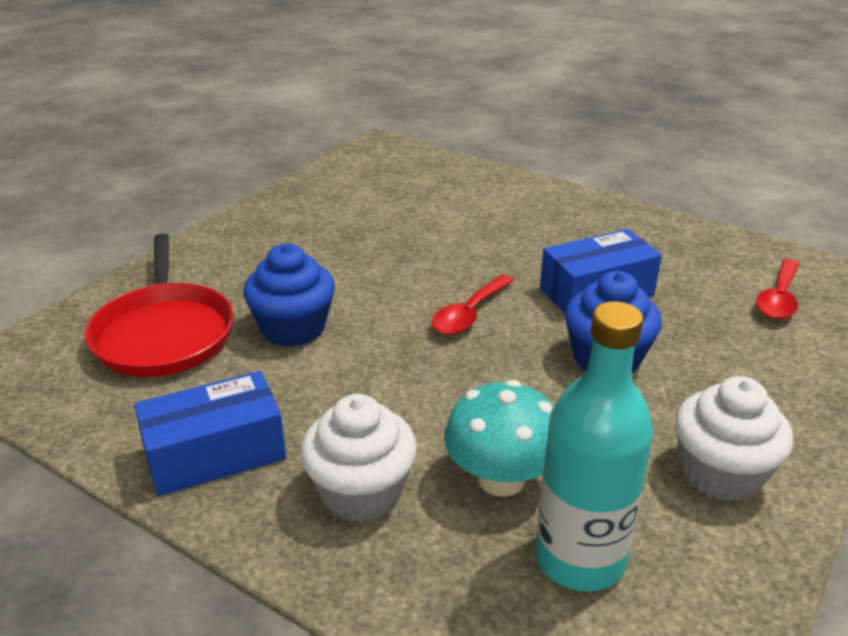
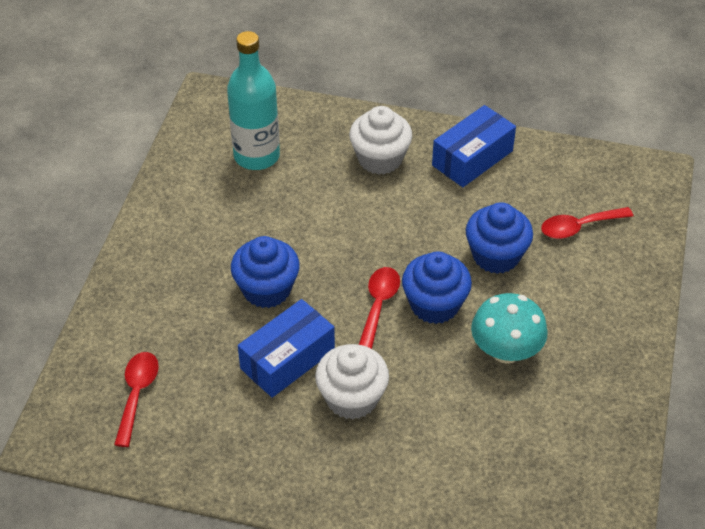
camera: 160 degrees right, 15 degrees up
(164, 333) = (579, 227): red pan -> red spoon
(403, 301) = (434, 305): none -> blue cupcake
(501, 479) = (309, 185): turquoise mushroom -> turquoise mushroom (506, 351)
(721, 473) = (186, 221): white cupcake -> white cupcake (352, 398)

